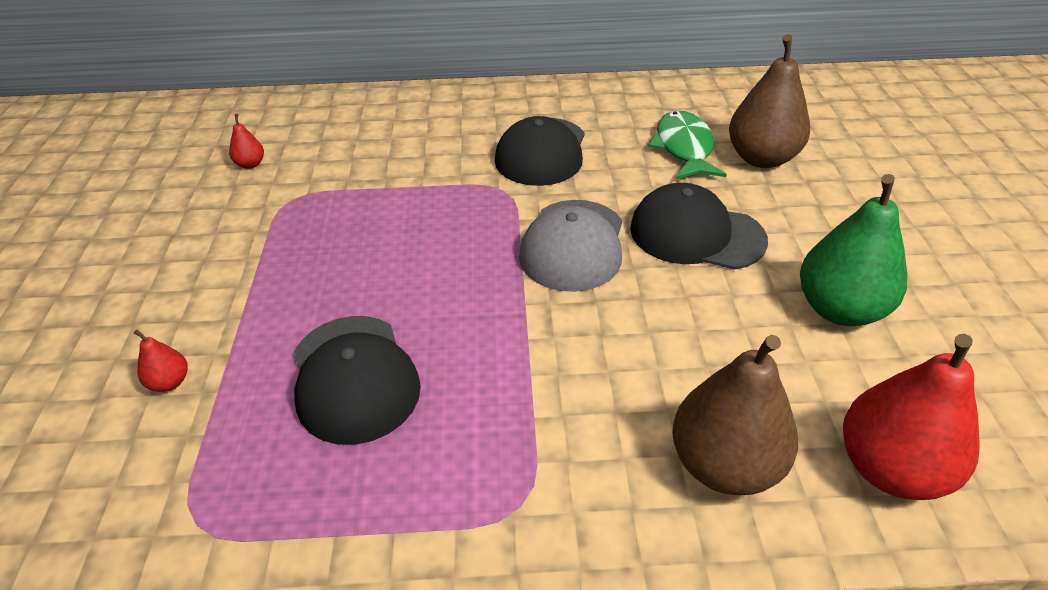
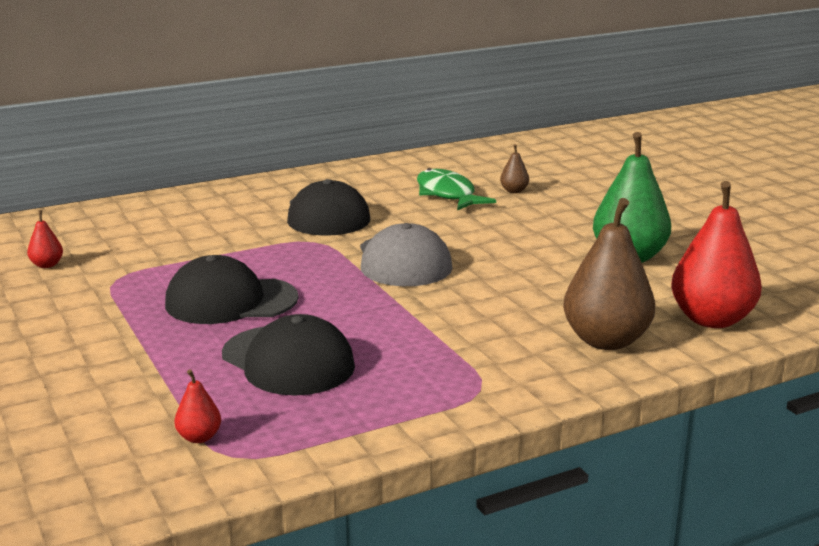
camera: 25 degrees left, 20 degrees down
(170, 382) = (121, 397): red pear -> red pear (199, 437)
(696, 234) = (496, 239): black cap -> black cap (231, 301)
(761, 158) = (514, 191): brown pear -> brown pear, size x0.44

